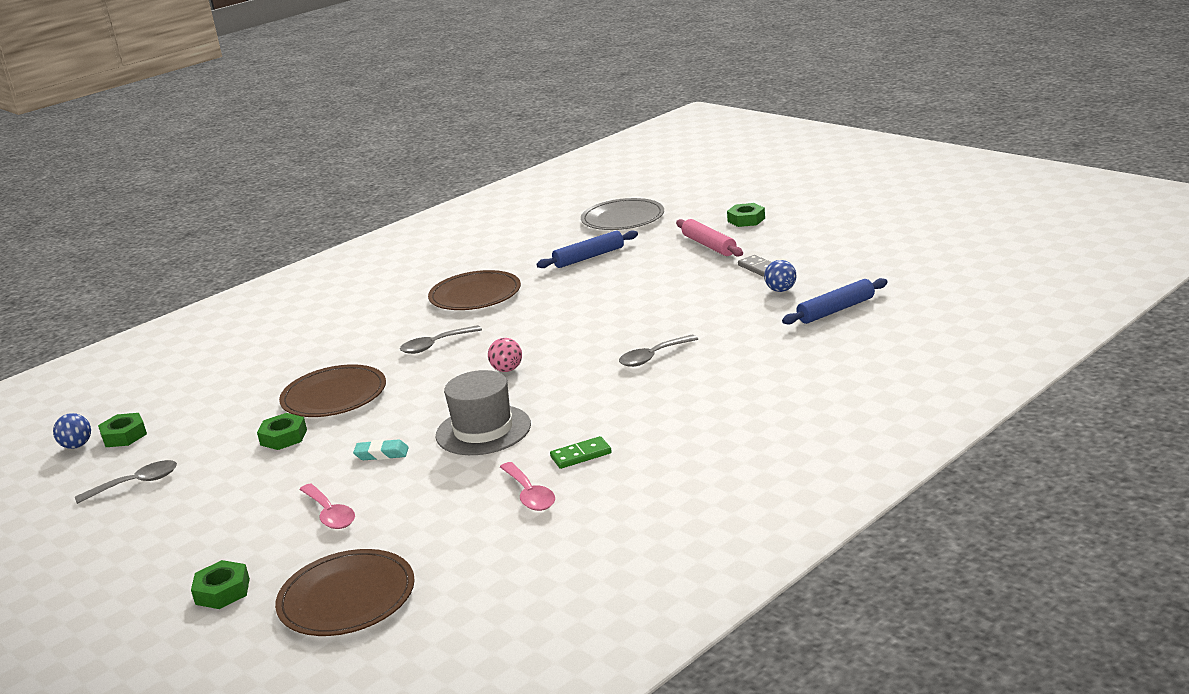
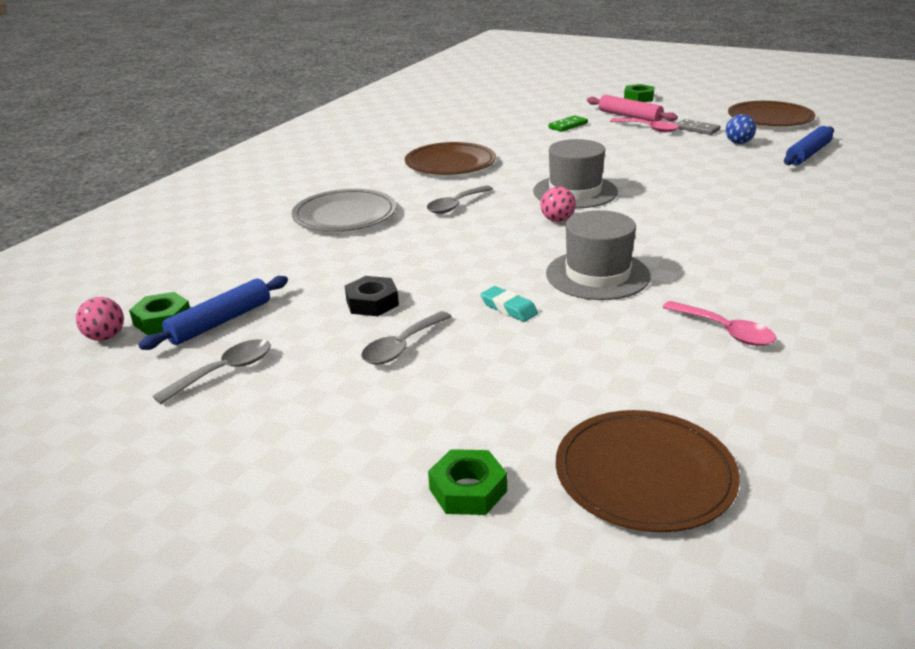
camera: 20 degrees left, 5 degrees up
(77, 446) = (105, 337): blue ball -> pink ball
(283, 437) = (372, 303): green nut -> black nut
(329, 514) = (514, 377): pink spoon -> pink spoon (648, 128)
(334, 396) = (391, 258): brown plate -> brown plate (770, 118)
(382, 454) = (509, 308): turquoise eraser -> turquoise eraser turned 60 degrees clockwise
(555, 339) = (575, 192): none -> grey hat
(581, 455) = (731, 288): green domino -> green domino (568, 125)
(589, 257) = (529, 130): blue rolling pin -> blue rolling pin (220, 322)
(623, 218) = (525, 102): grey plate -> grey plate (345, 215)
(653, 357) = (691, 199): grey spoon -> grey spoon (402, 346)

